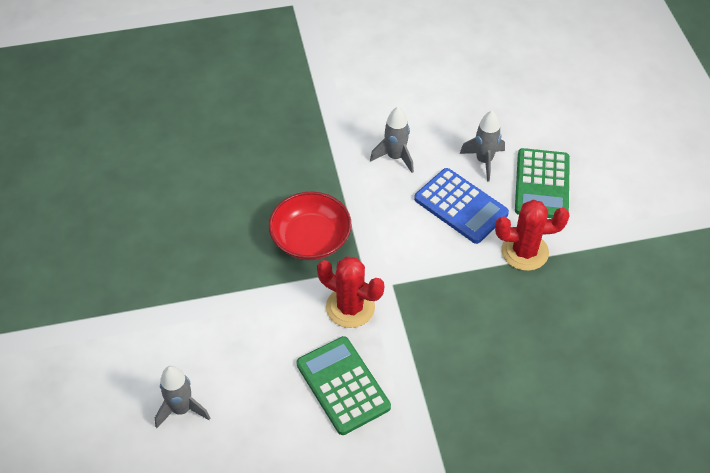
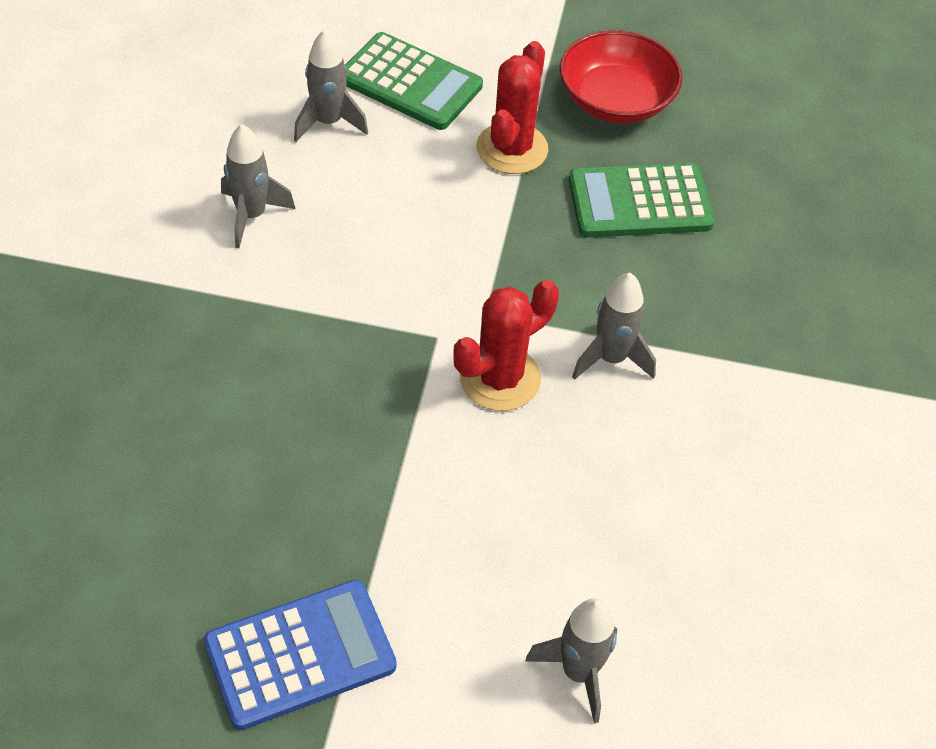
camera: 70 degrees left, 0 degrees up
(311, 239) = (343, 379): red bowl -> red bowl (616, 100)
(343, 385) = (632, 439): green calculator -> green calculator (640, 202)
(395, 356) = (611, 358): none -> grey rocket
(461, 206) = (393, 181): blue calculator -> blue calculator (300, 654)

